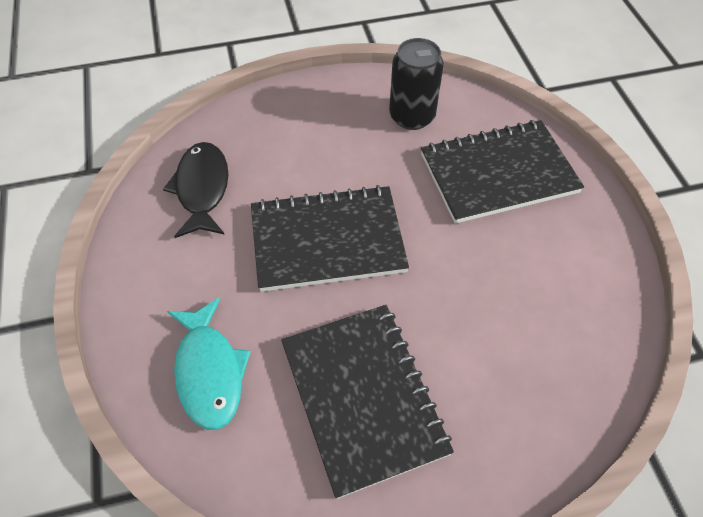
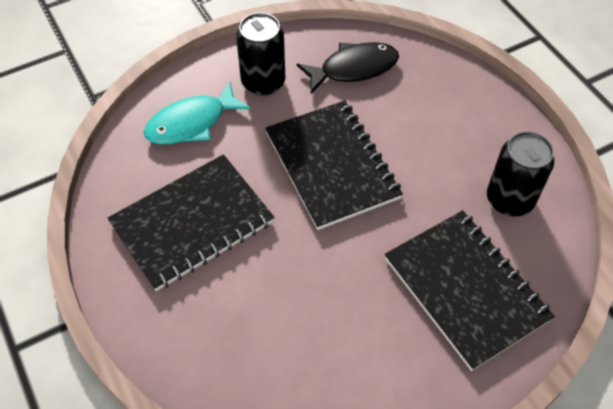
camera: 75 degrees right, 0 degrees up
(180, 279) = (263, 82): none -> black can

